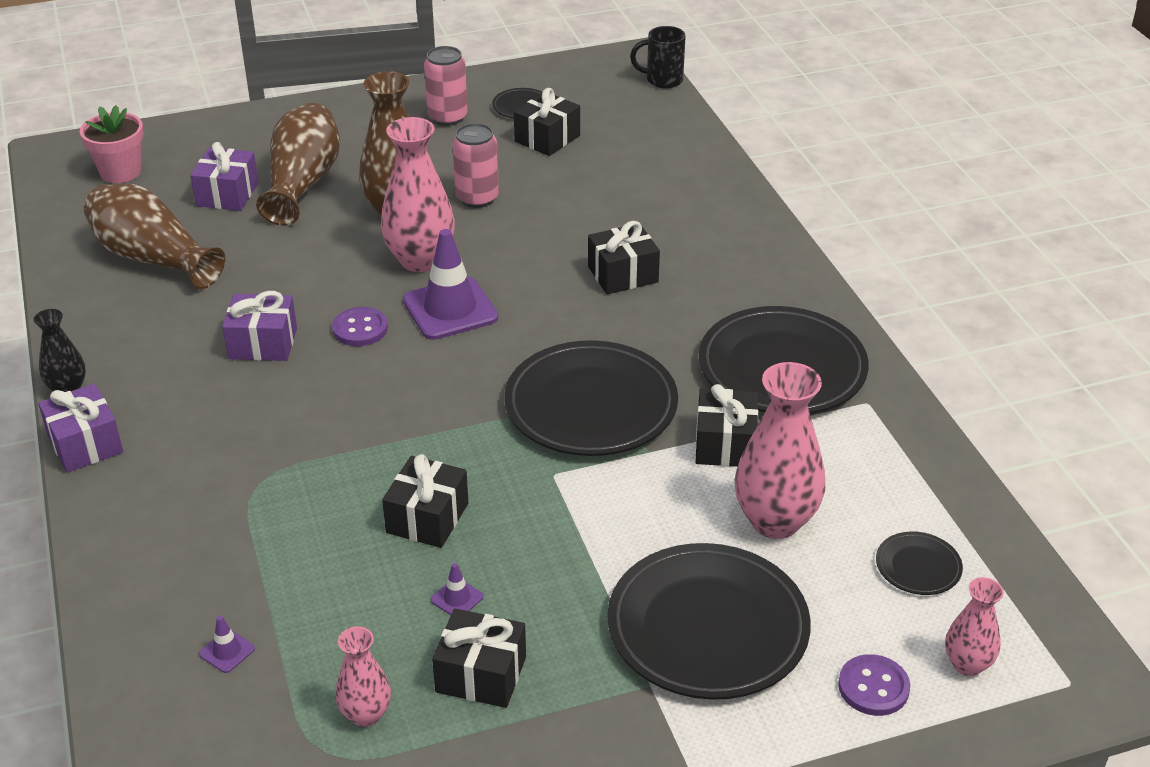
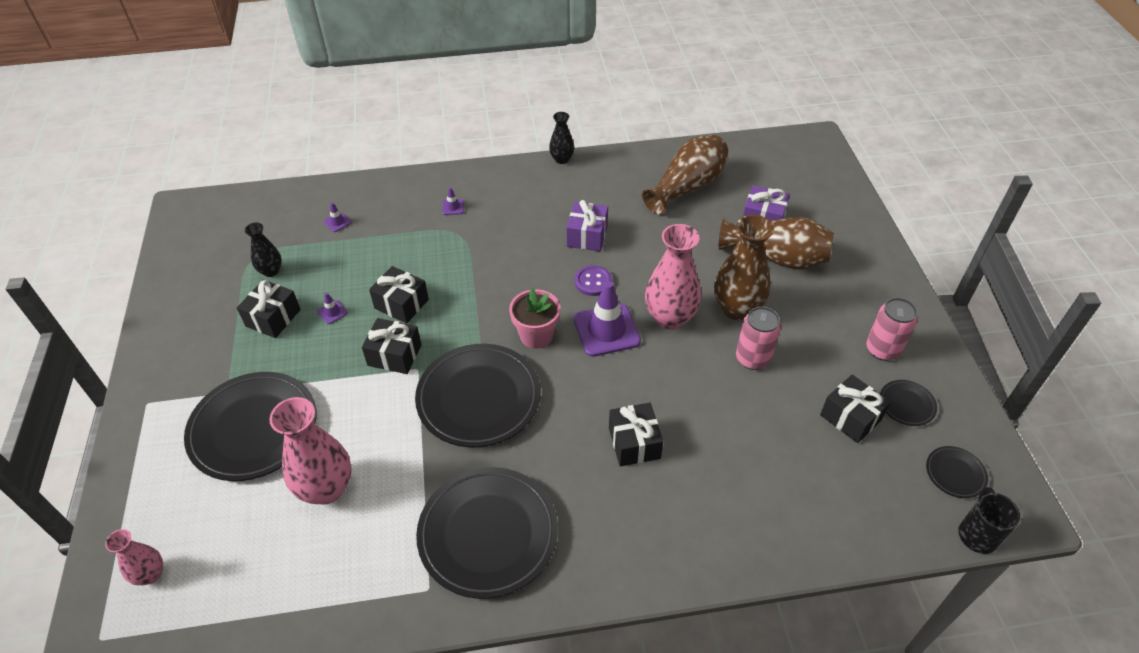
camera: 100 degrees right, 10 degrees up
(85, 444) = (512, 168): purple gift -> none
(120, 172) = (792, 169): pink flower pot -> pink flower pot (536, 335)
(189, 501) = (453, 207): none -> purple traffic cone
(366, 714) = (271, 271): pink vase -> black vase
(725, 444) = (413, 474): black gift -> black gift (394, 355)
(873, 687) = (164, 510): purple button -> none
(918, 567) = (245, 571): black plate -> black plate (955, 474)

